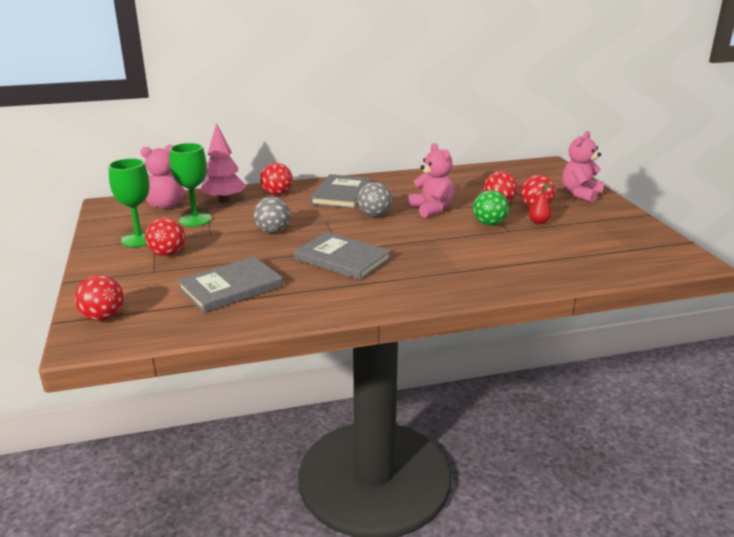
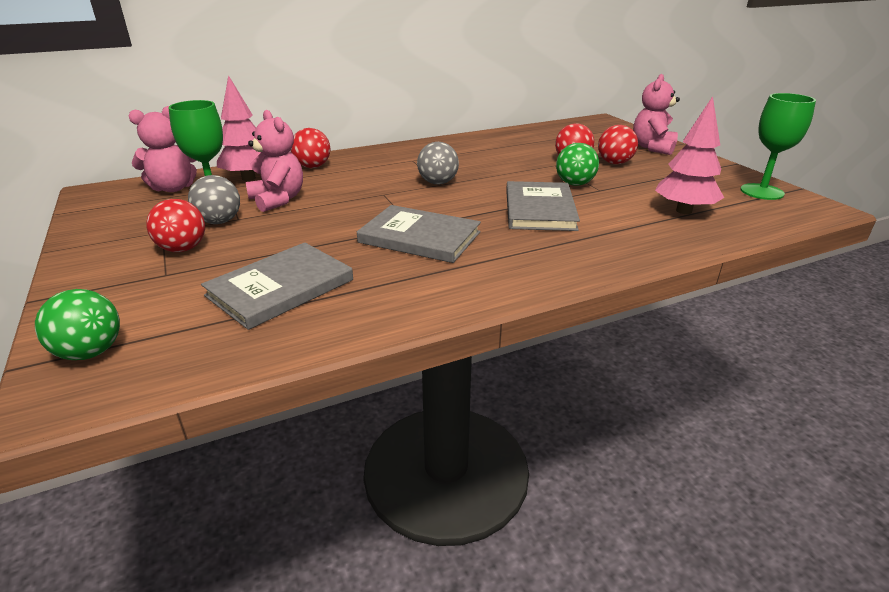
camera: 10 degrees left, 5 degrees up
(103, 317) = (90, 352): red ball -> green ball
(139, 239) = (140, 232): green goblet -> green goblet (761, 192)
(272, 231) = (319, 210): grey ball -> grey ball (219, 221)
(341, 194) = (390, 163): grey book -> grey book (539, 209)
(431, 209) = (501, 172): pink teddy bear -> pink teddy bear (278, 200)
(538, 222) = (627, 178): red pear -> none
(569, 254) = (684, 211): none -> pink tree

